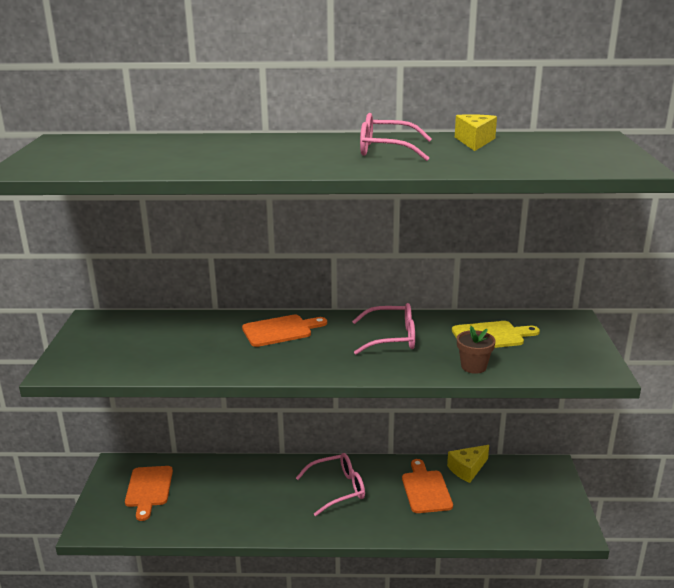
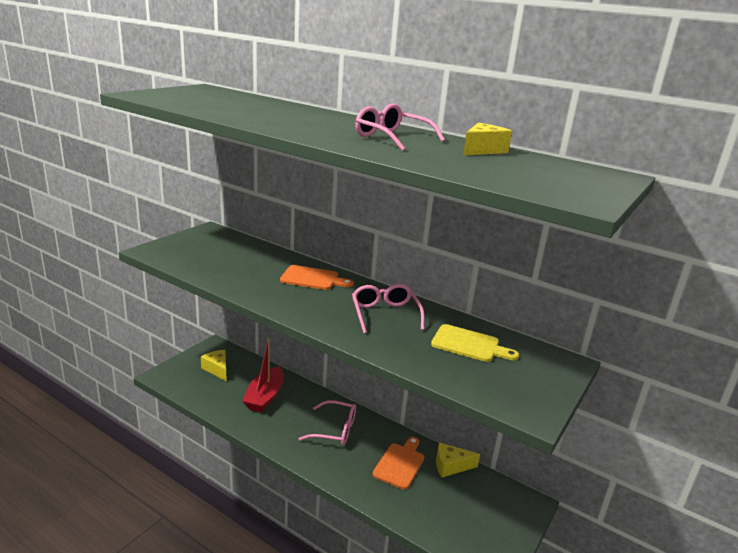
camera: 30 degrees right, 0 degrees up
(148, 489) = (217, 369): orange cutting board -> yellow cheese
(234, 492) = (265, 397): none -> red boat
(392, 338) = (385, 314): pink glasses -> pink glasses turned 135 degrees counterclockwise
(473, 366) = (419, 360): brown flower pot -> none

